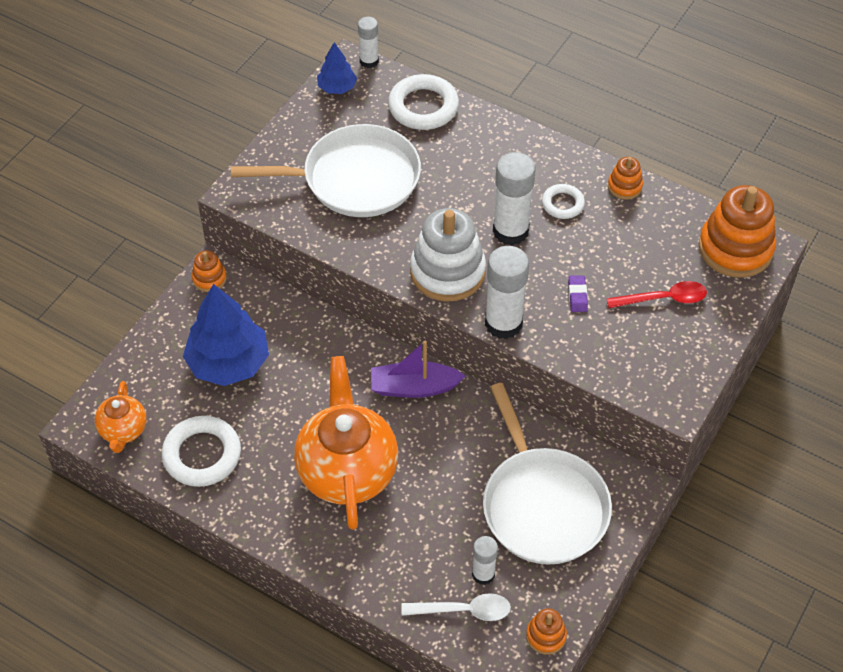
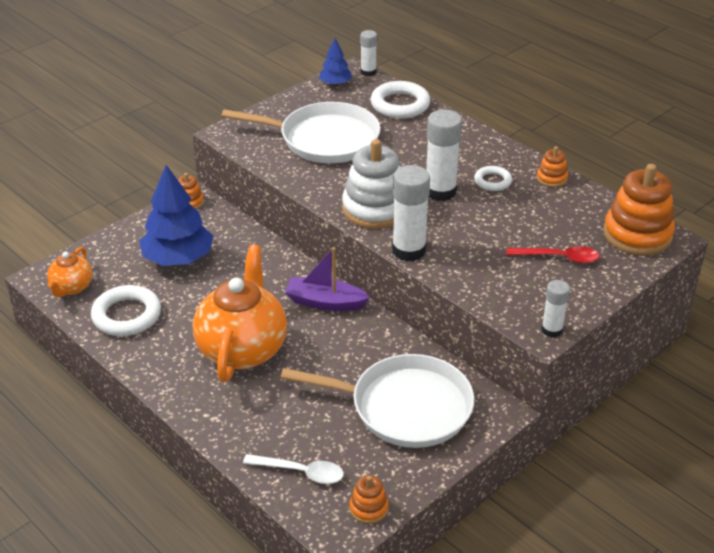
camera: 15 degrees right, 15 degrees down
(483, 574) = (330, 448): white glue stick -> white glue stick (552, 330)
(542, 505) = (404, 407): white pan -> white pan turned 75 degrees counterclockwise
(577, 295) = (482, 243): purple eraser -> none

